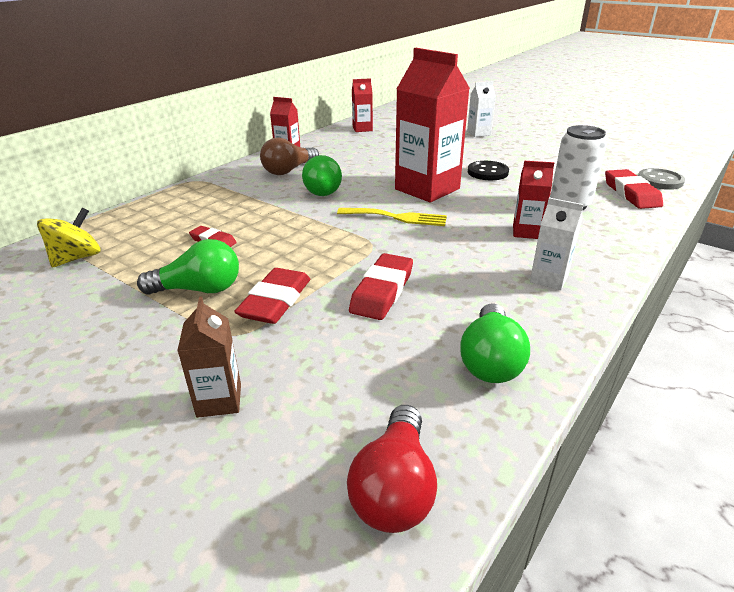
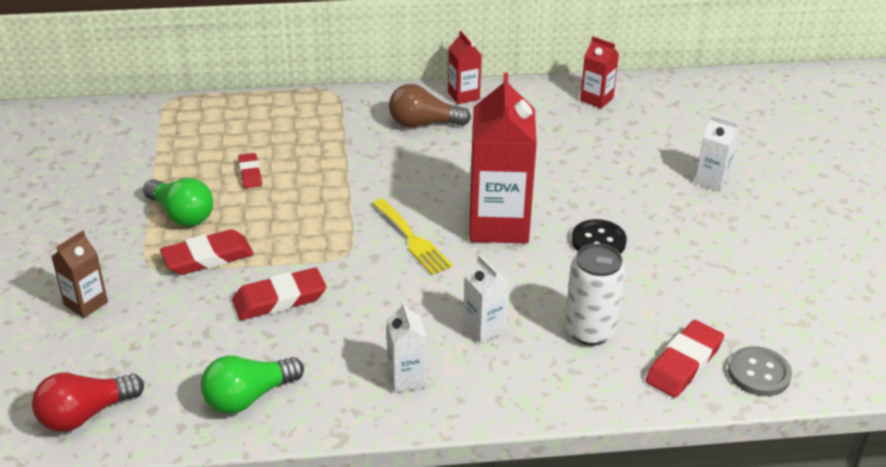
camera: 45 degrees right, 5 degrees up
(77, 258) = (154, 134): yellow spinning top -> none
(322, 189) = (411, 166): green light bulb -> none
(526, 232) = (484, 328): red carton -> white carton

